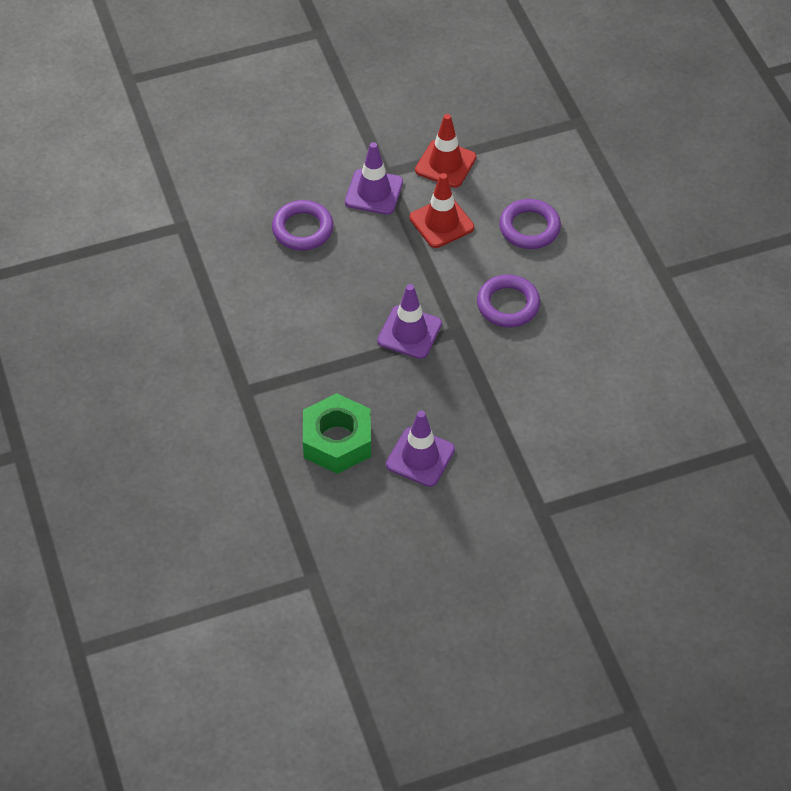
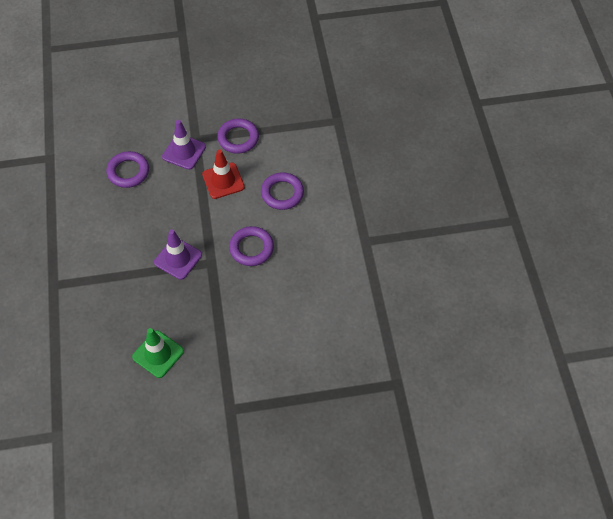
camera: 10 degrees right, 5 degrees up
(337, 441) = (104, 332): green nut -> none
(420, 457) = (158, 354): purple traffic cone -> green traffic cone
(445, 164) = (238, 138): red traffic cone -> purple ring

